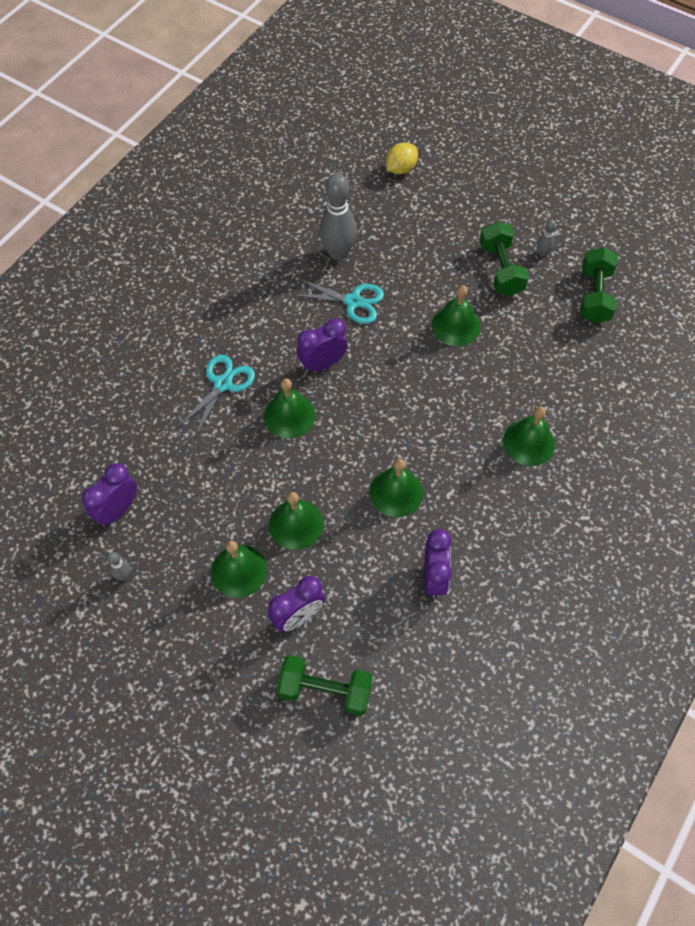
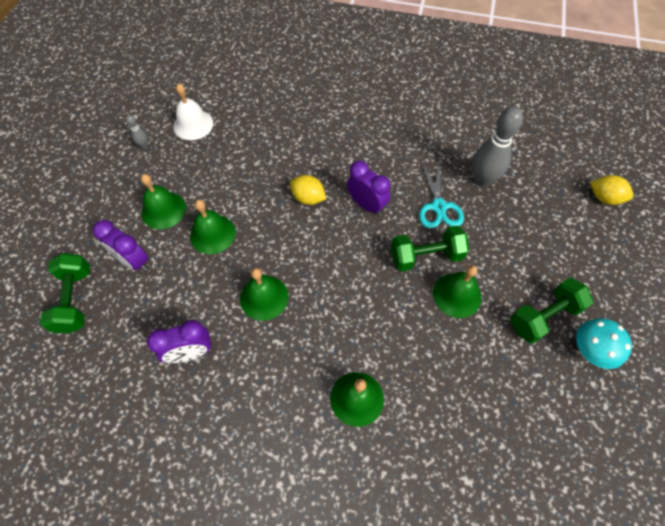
camera: 70 degrees right, 0 degrees up
(118, 510) = (193, 124): purple clock -> white bell
(223, 384) = (318, 147): turquoise scissors -> none
(289, 415) = (308, 198): green bell -> yellow lemon
(542, 253) = (589, 351): grey bowling pin -> turquoise mushroom
(594, 296) = (566, 420): green dumbbell -> green dumbbell (426, 256)

